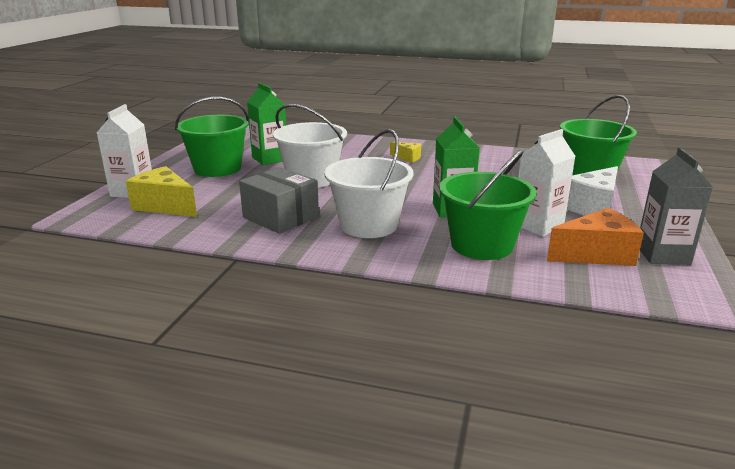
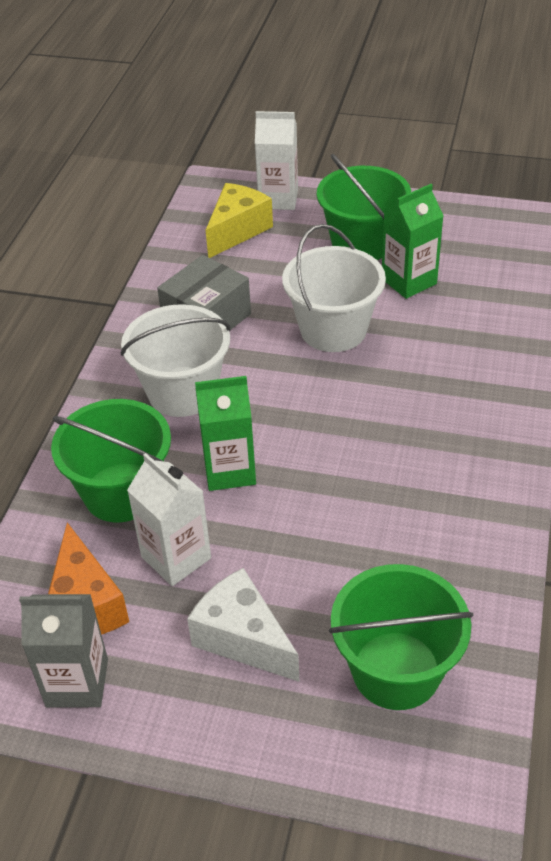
camera: 90 degrees right, 20 degrees up
(407, 158) = (442, 424): yellow cheese -> none

